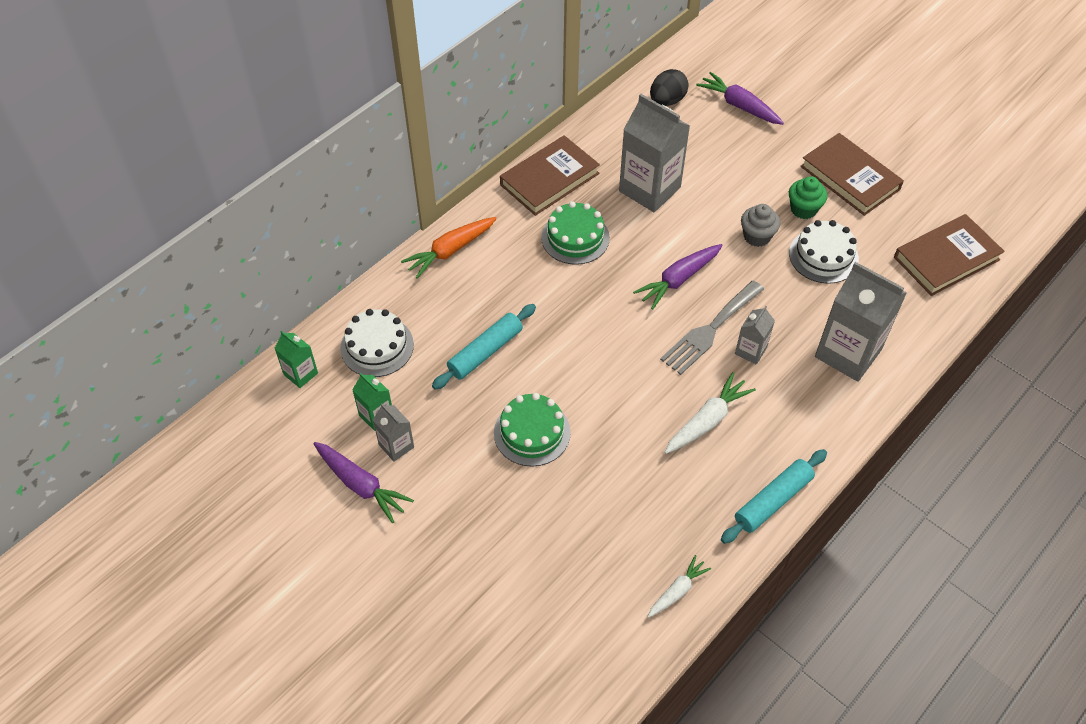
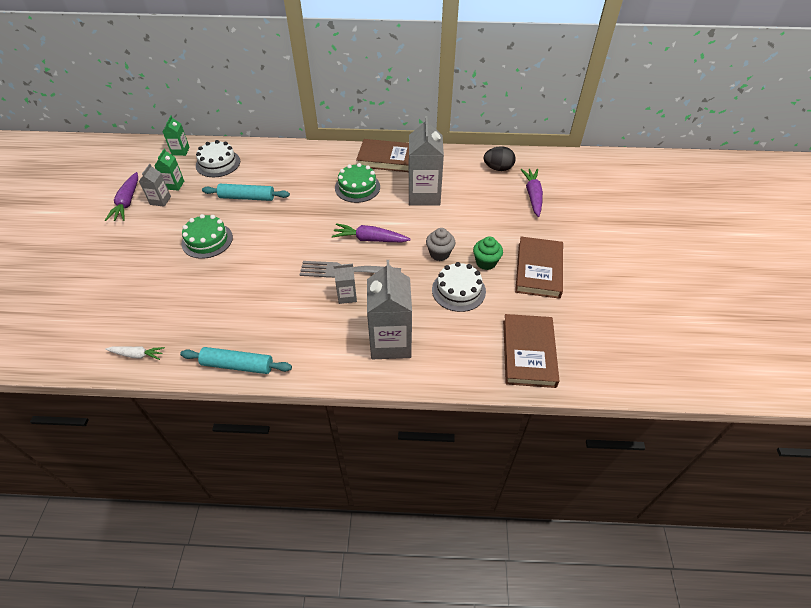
camera: 50 degrees right, 5 degrees down
(450, 251) = (302, 153): orange carrot -> none
(707, 420) = (275, 304): white carrot -> none
(946, 258) = (528, 353): brown book -> brown book turned 75 degrees clockwise

